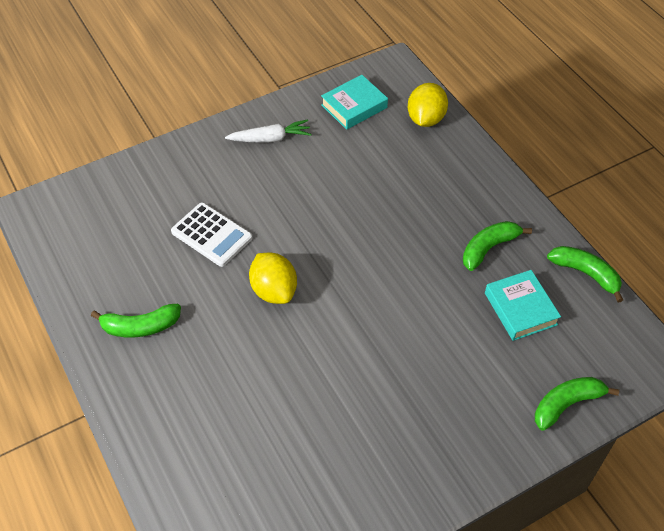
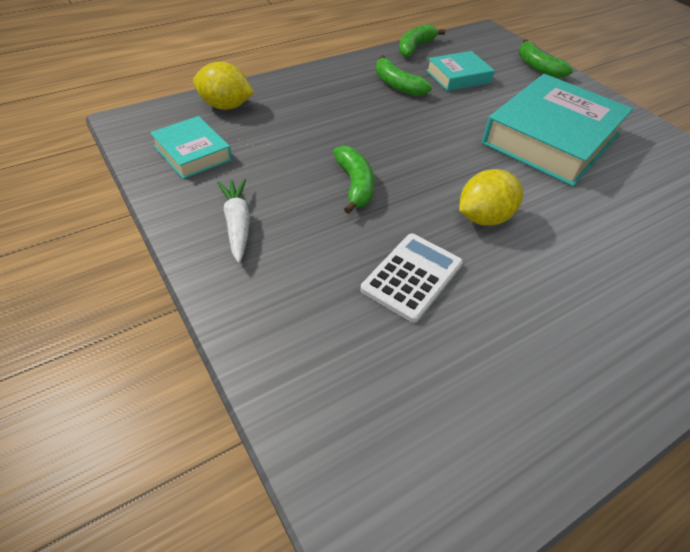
camera: 95 degrees left, 5 degrees down
(140, 327) = (582, 343): green banana -> green banana (355, 185)
(399, 376) = (551, 138): none -> turquoise book

